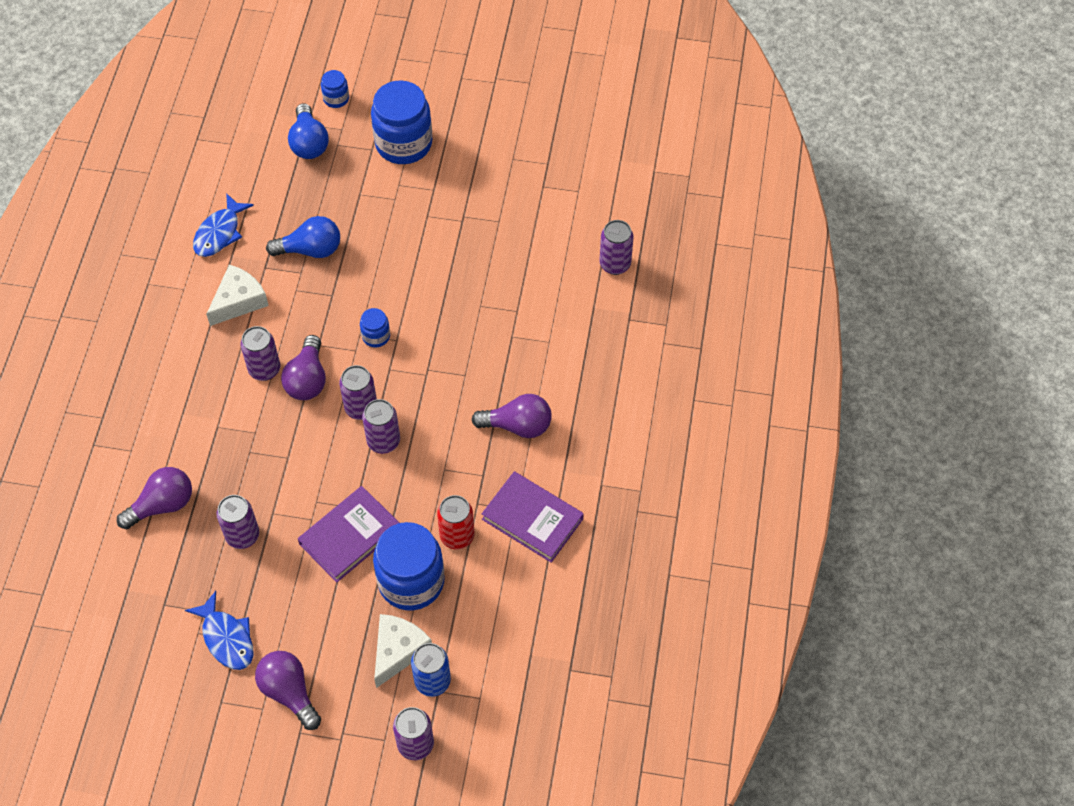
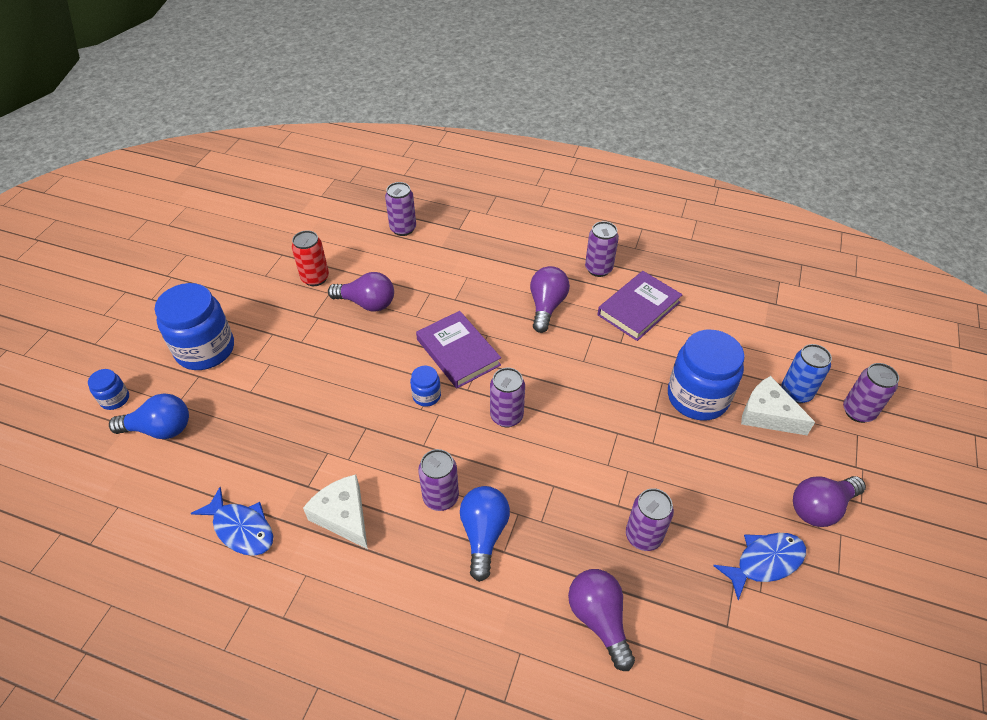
camera: 80 degrees left, 10 degrees down
(307, 379) = (463, 458): purple light bulb -> purple light bulb (367, 303)
(310, 250) = (301, 441): blue light bulb -> blue light bulb (484, 534)
(350, 536) = (649, 440): purple book -> purple book (458, 352)
(383, 441) = (547, 402): purple can -> purple can (598, 269)
(457, 536) = (652, 359): red can -> red can (315, 278)

